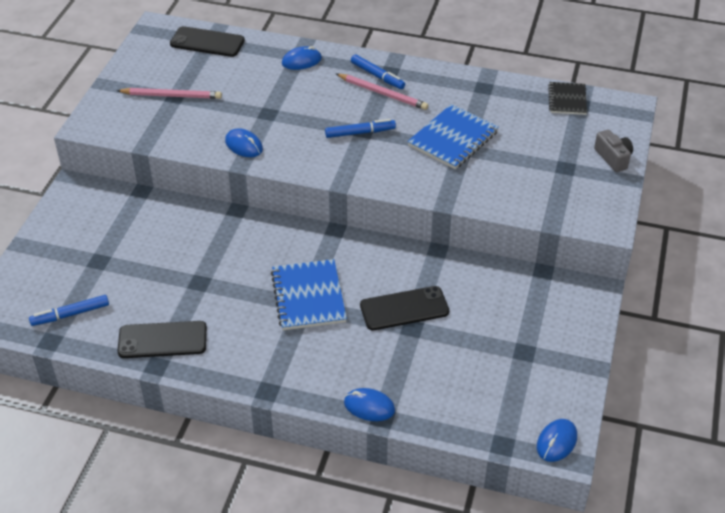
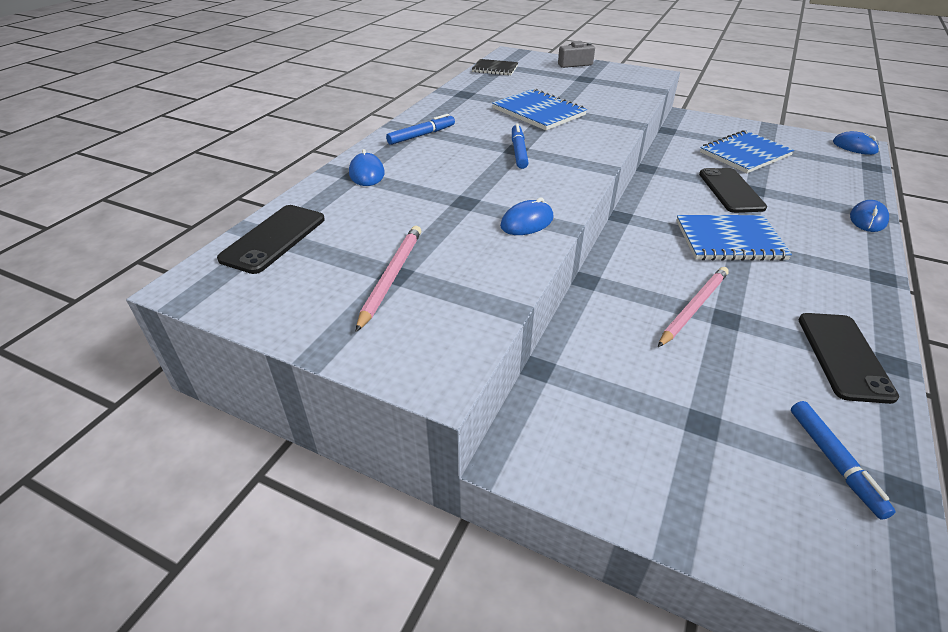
camera: 80 degrees left, 5 degrees down
(383, 93) = (454, 135): pink pencil -> pink pencil (693, 307)
(498, 331) = (745, 154): none -> blue notebook

